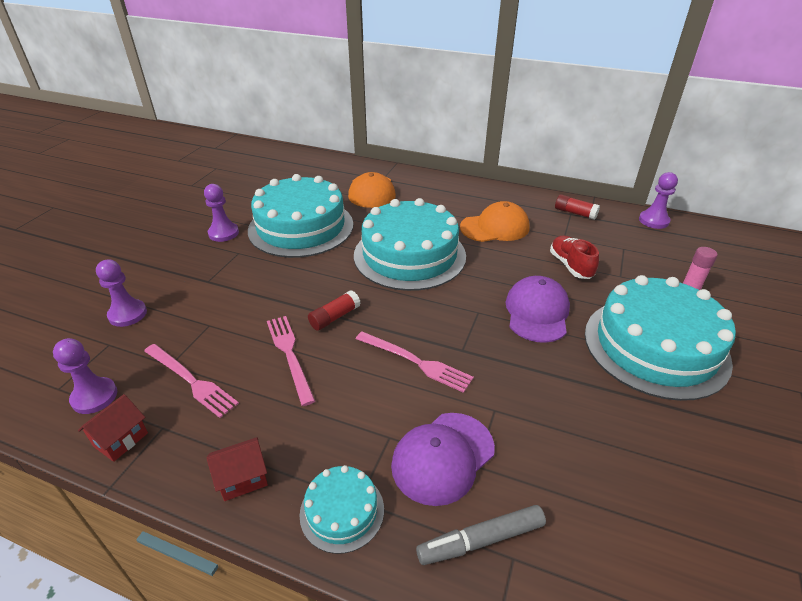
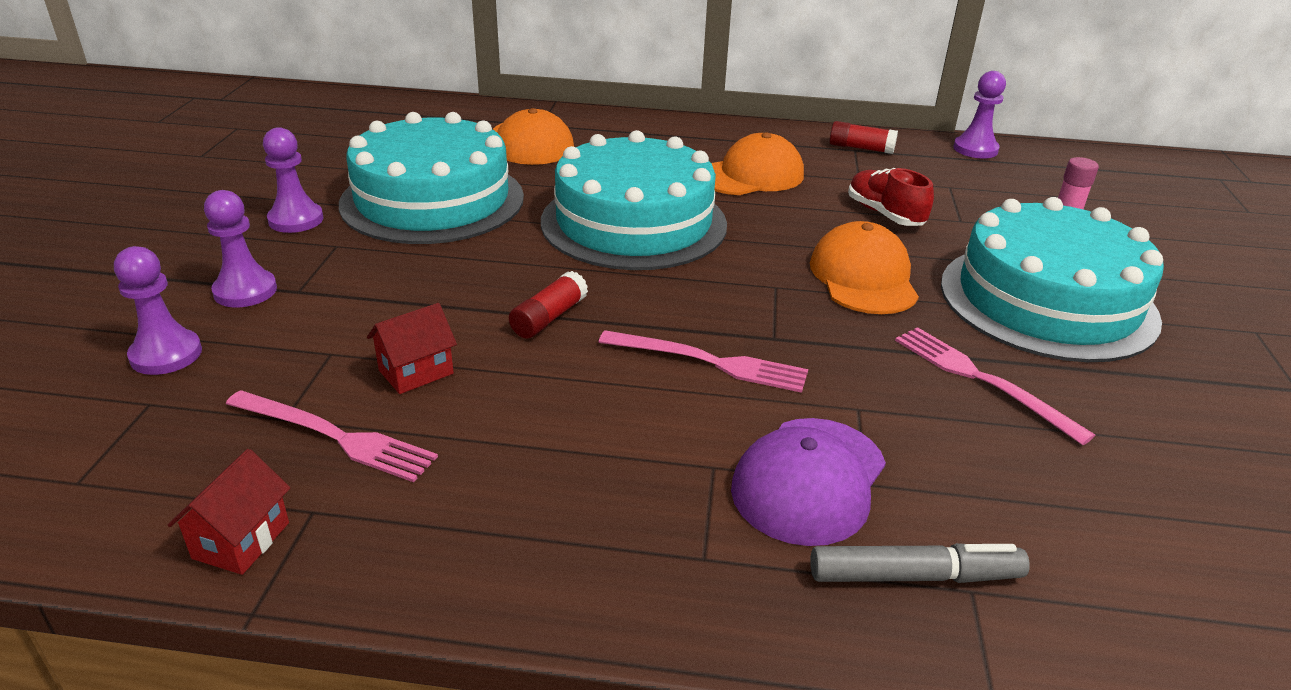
camera: 15 degrees left, 5 degrees down
(94, 397) = (158, 485): purple pawn -> purple pawn (245, 291)
(243, 479) = (495, 561): red house -> red house (416, 372)
(290, 355) = (497, 379): pink fork -> pink fork (983, 381)
(342, 511) = (683, 577): turquoise cake -> none
(481, 540) = (915, 576): grey marker -> grey marker turned 150 degrees counterclockwise
(537, 312) = (863, 277): purple cap -> orange cap

